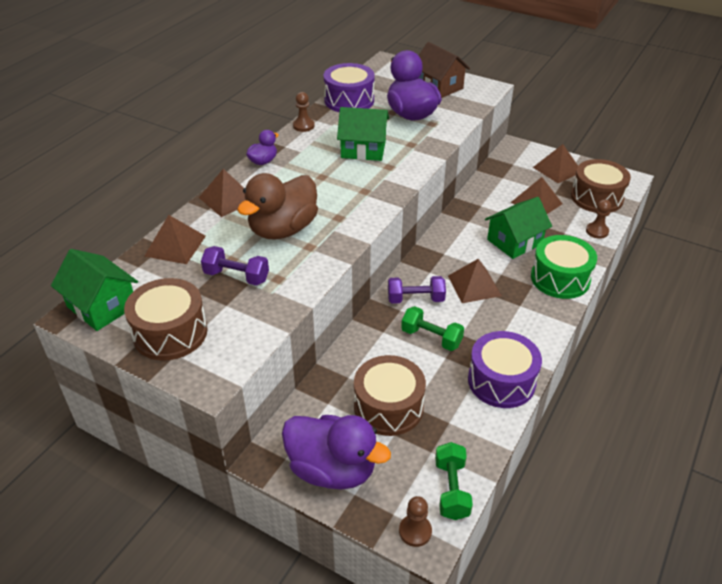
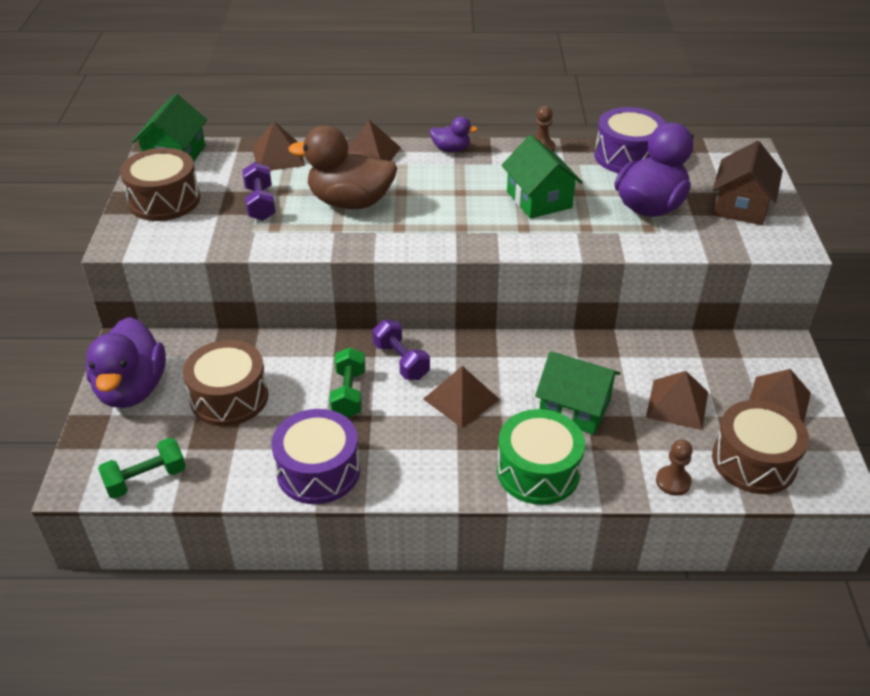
camera: 60 degrees right, 0 degrees up
(415, 531) = (85, 470): brown pawn -> none

